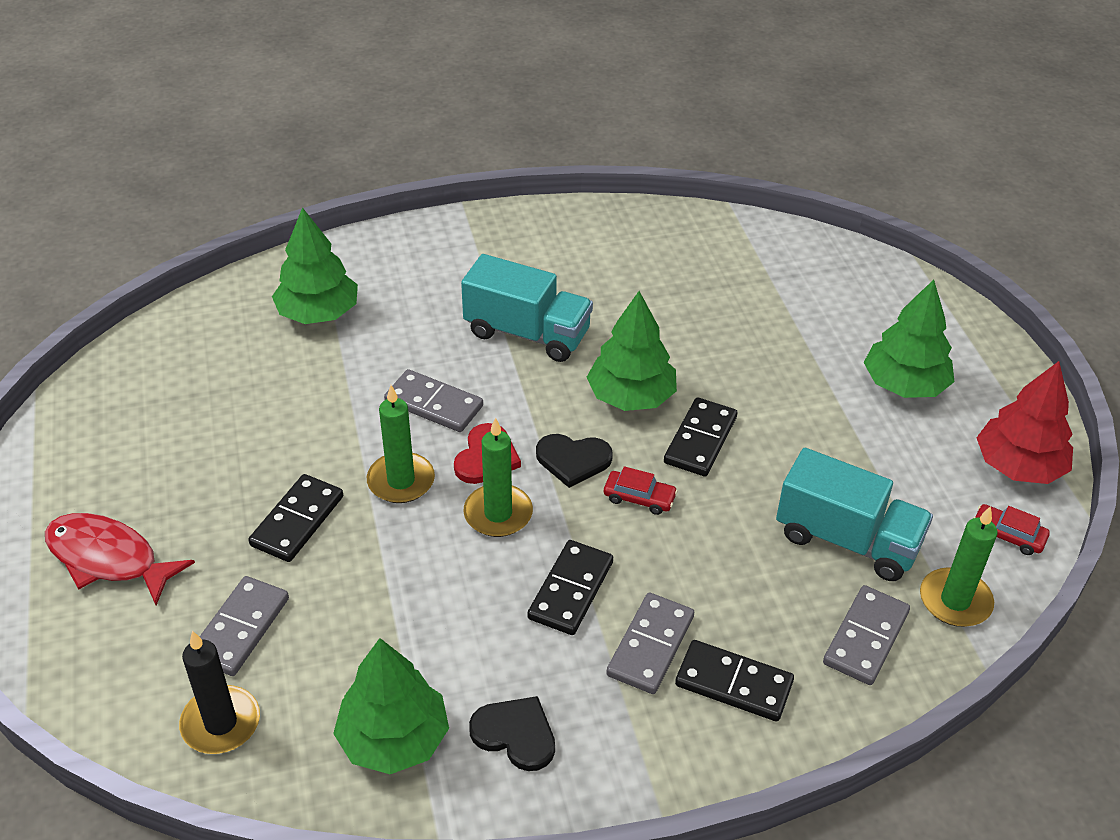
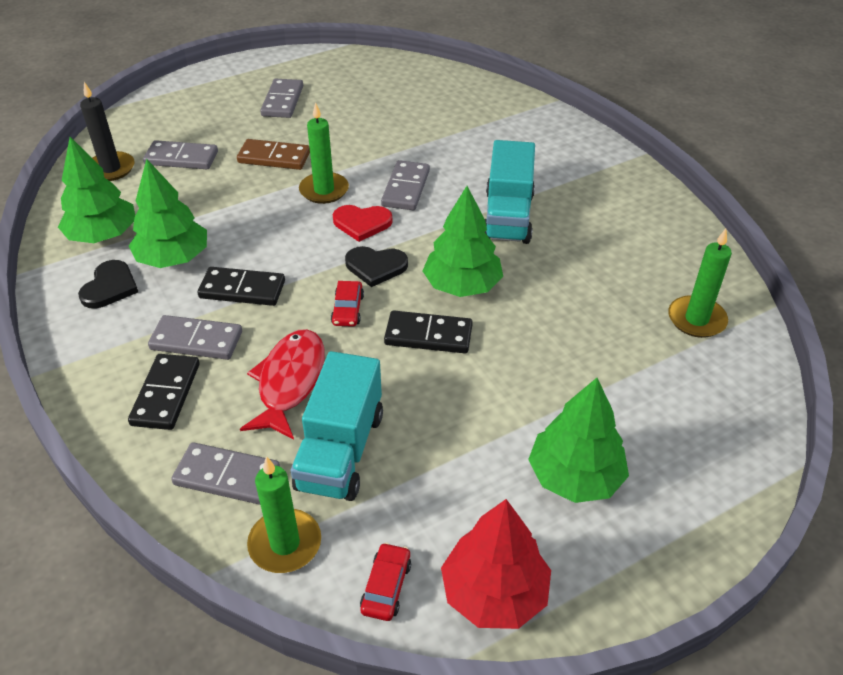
camera: 75 degrees right, 0 degrees up
(108, 558) = (225, 101): red fish -> red fish (290, 382)
(152, 491) = (283, 101): none -> grey domino
(297, 521) = (274, 157): black domino -> brown domino
(318, 313) = (473, 120): green tree -> green tree (173, 258)
(498, 514) = (307, 240): green candle -> green candle (696, 319)
(573, 460) = (375, 266): black heart -> black heart turned 75 degrees counterclockwise

